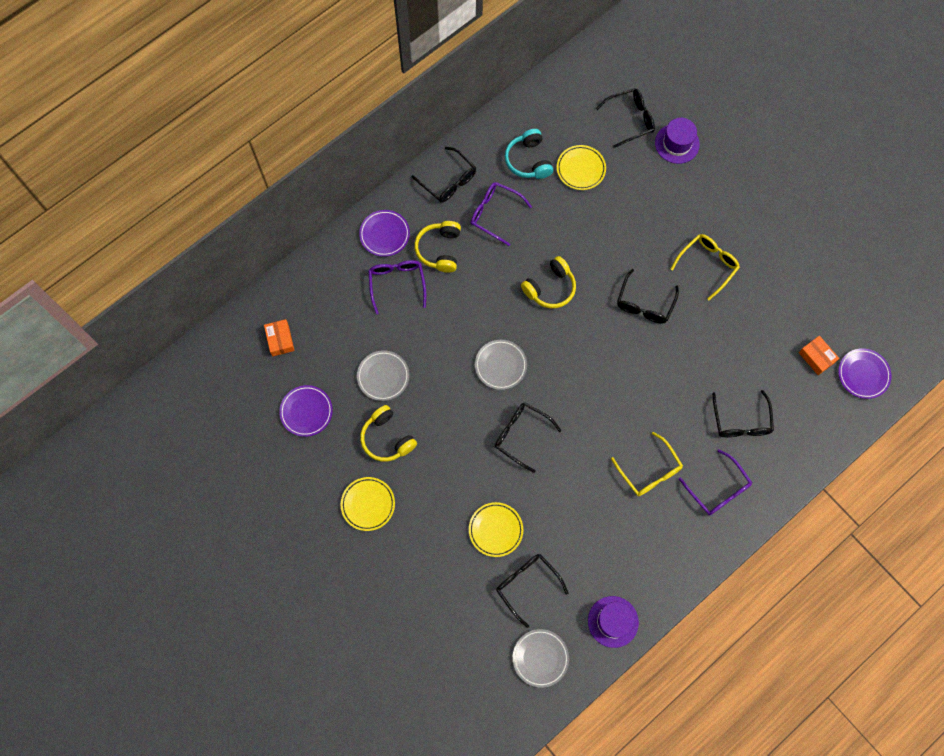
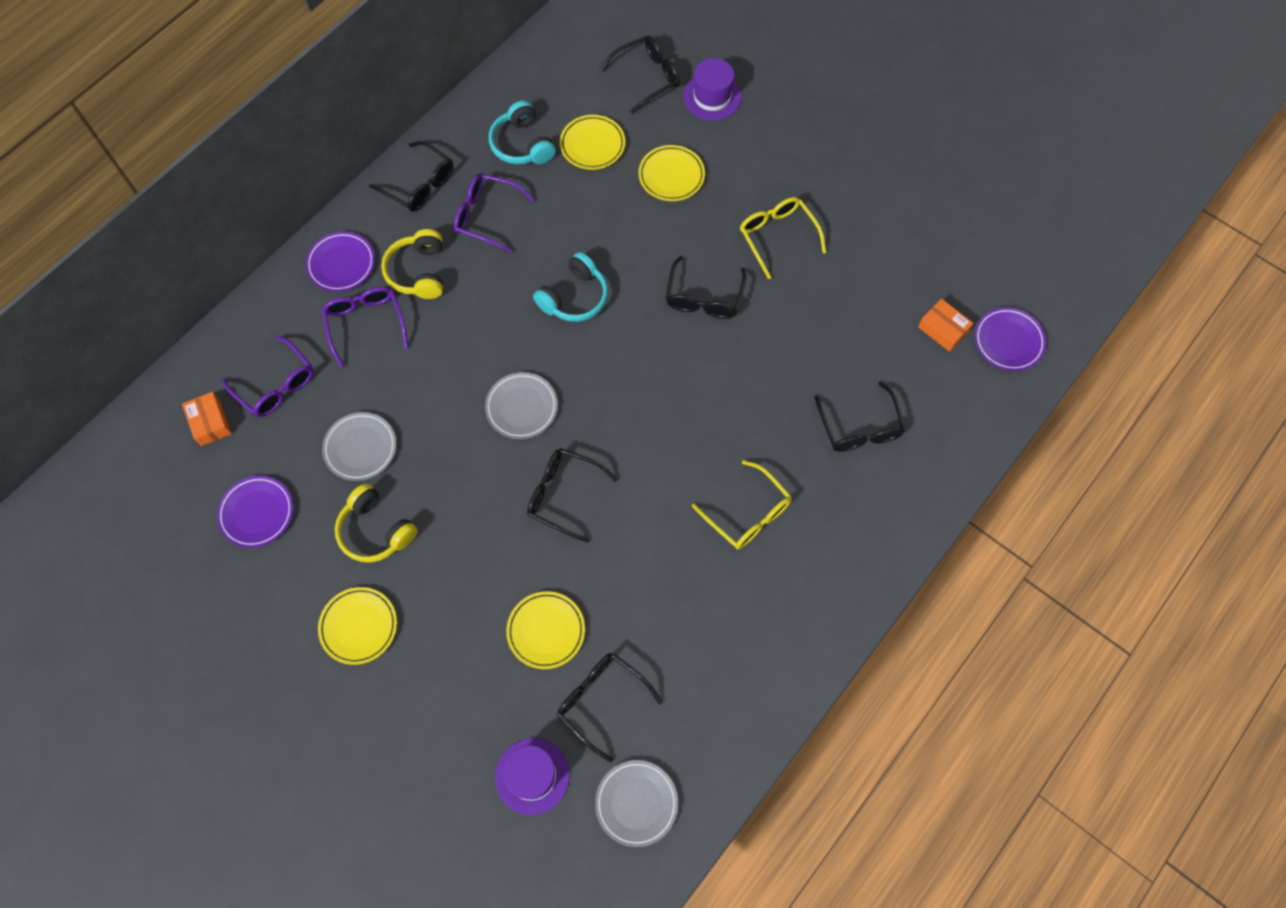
camera: 10 degrees left, 5 degrees down
(550, 288) = (574, 297): yellow headphones -> turquoise headphones
(613, 621) = (732, 731): purple hat -> purple hat (532, 776)
(636, 203) = (671, 176): none -> yellow plate
(707, 265) = (778, 237): yellow glasses -> yellow glasses turned 60 degrees counterclockwise
(717, 488) = (845, 521): purple glasses -> purple glasses (275, 384)

